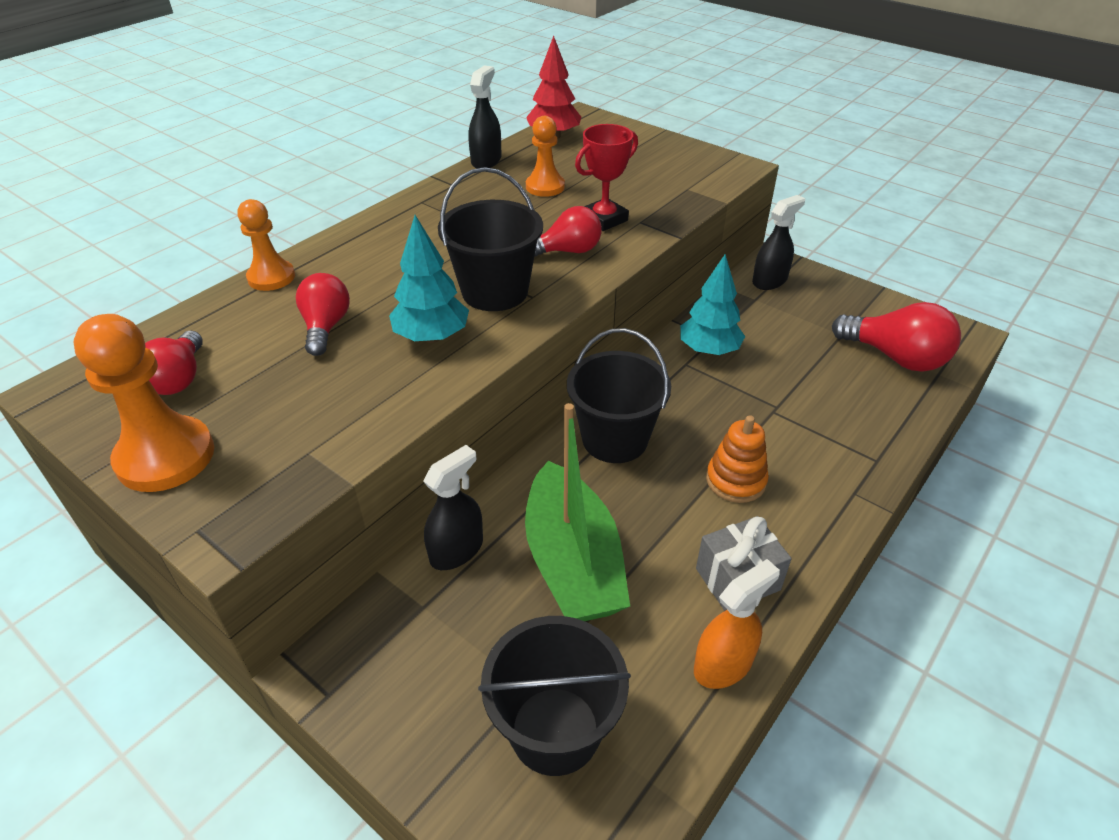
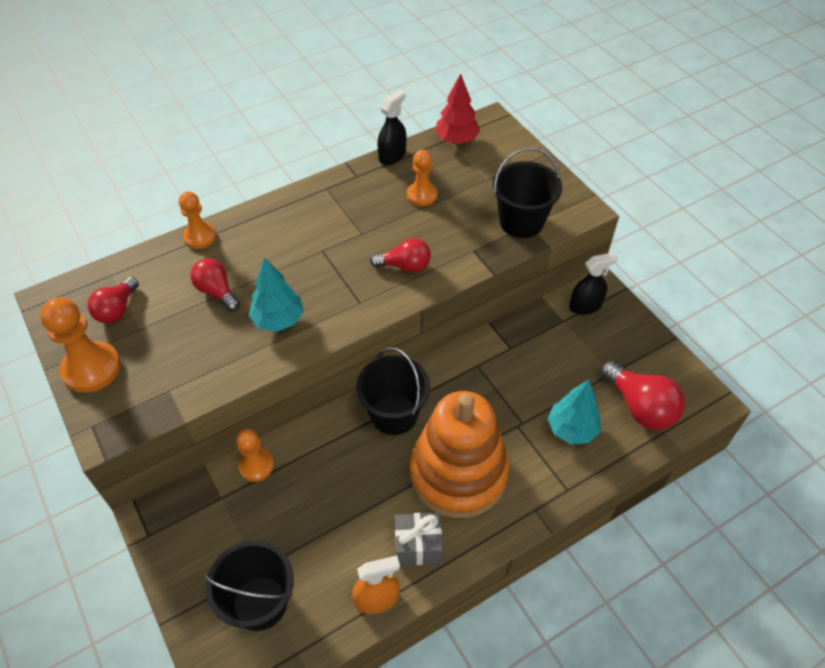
camera: 20 degrees right, 10 degrees up
(326, 327) = (217, 292): red light bulb -> red light bulb turned 60 degrees counterclockwise
(457, 550) = (256, 465): black spray bottle -> orange pawn
(495, 292) = (337, 291): black bucket -> black bucket (521, 222)
(572, 562) = (321, 498): green boat -> none
(604, 219) = (448, 241): red trophy -> none
(708, 350) = (500, 358): turquoise tree -> turquoise tree (571, 429)
(735, 480) = (458, 473): orange stacking toy -> orange stacking toy, size x2.29

